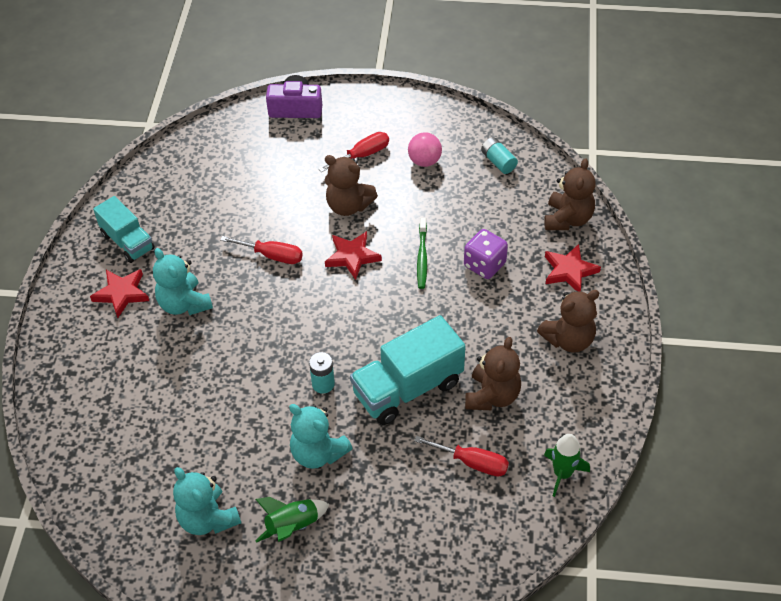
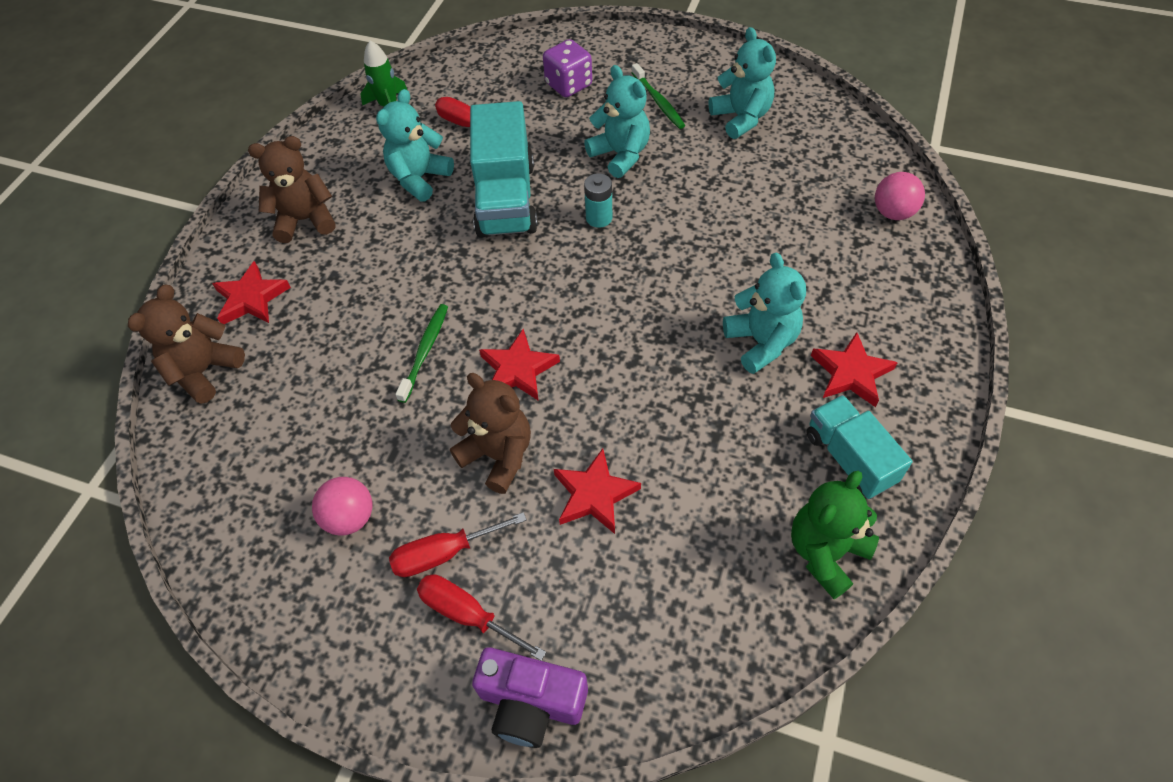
camera: 165 degrees left, 5 degrees up
(73, 432) = (893, 213): none -> pink ball
(145, 192) = (826, 552): none -> green teddy bear
(272, 256) = (630, 392): red screwdriver -> red screwdriver (468, 614)
(283, 196) = (594, 494): none -> red star
(292, 526) = (658, 102): green rocket -> green toothbrush
(407, 388) = (506, 199): turquoise truck -> turquoise truck turned 105 degrees clockwise
(484, 265) = (350, 325): purple dice -> purple dice (568, 85)
(492, 396) = (419, 178): brown teddy bear -> turquoise teddy bear
(498, 162) = (239, 491): turquoise battery -> none

